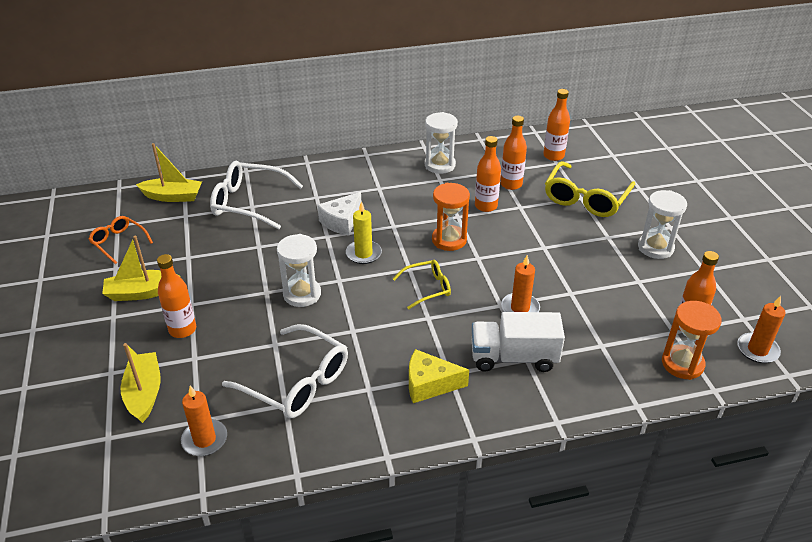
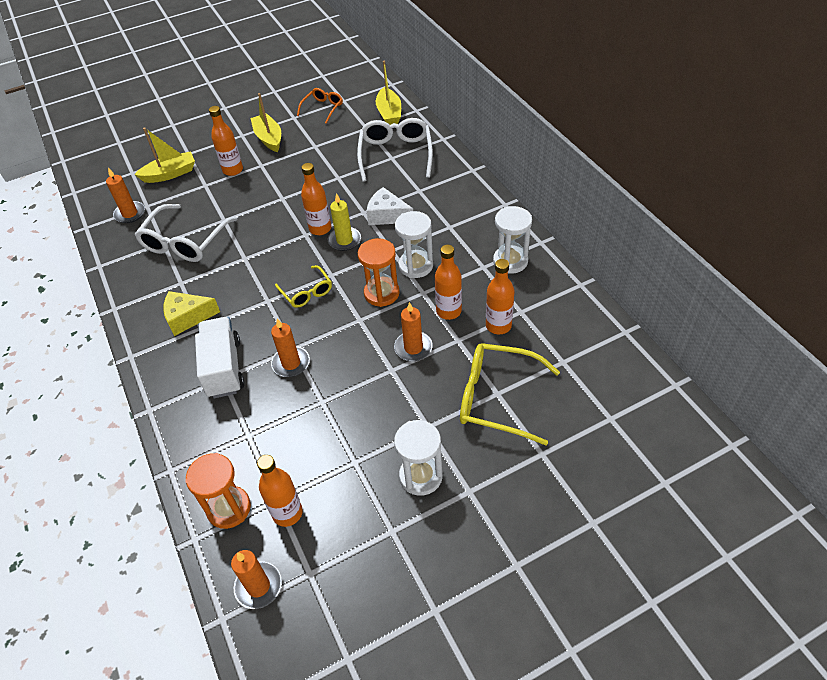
camera: 80 degrees right, 10 degrees up
(302, 294) = (283, 218): white hourglass -> white hourglass (416, 266)
(429, 384) = (187, 317): yellow cheese -> yellow cheese turned 90 degrees counterclockwise
(522, 231) = (413, 348): none -> orange candle
(553, 156) = (577, 356): orange bottle -> orange bottle (320, 229)

